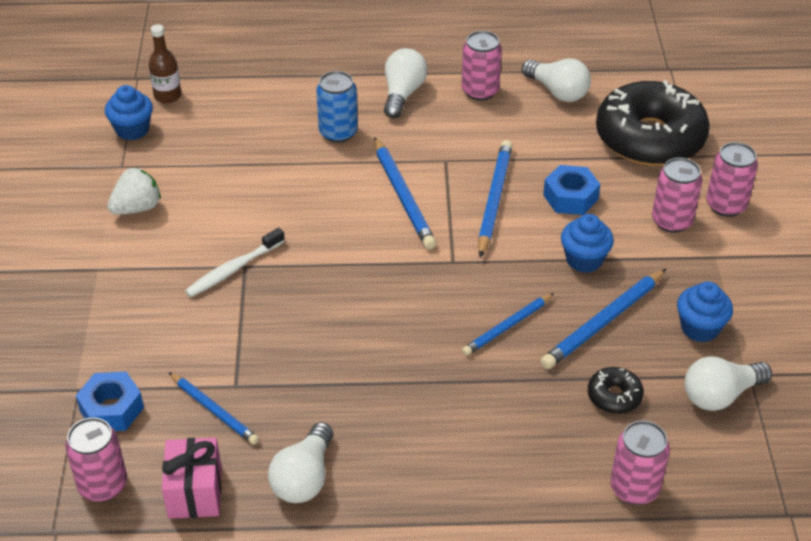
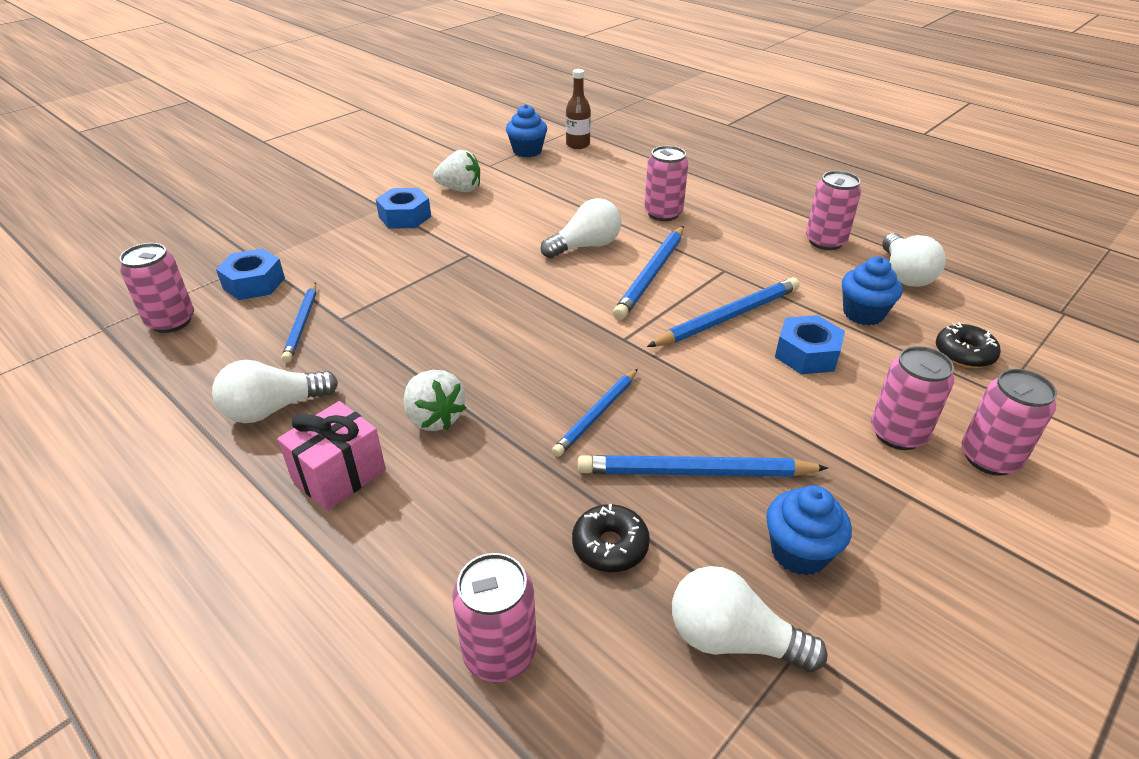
camera: 45 degrees right, 5 degrees down
(133, 266) = (405, 217): none -> blue nut
(195, 492) = (202, 365): pink gift -> pink gift (339, 475)
(233, 269) = (458, 252): white toothbrush -> none
(338, 132) = (663, 213): blue can -> pink can
(402, 94) = (752, 214): white light bulb -> white light bulb (585, 246)
(417, 402) = (434, 418): none -> white strawberry
(507, 326) = (597, 414): blue pencil -> blue pencil turned 60 degrees counterclockwise
(584, 260) = (750, 409): blue cupcake -> blue cupcake (863, 313)
(650, 138) = (964, 354): black donut -> black donut, size x0.41

